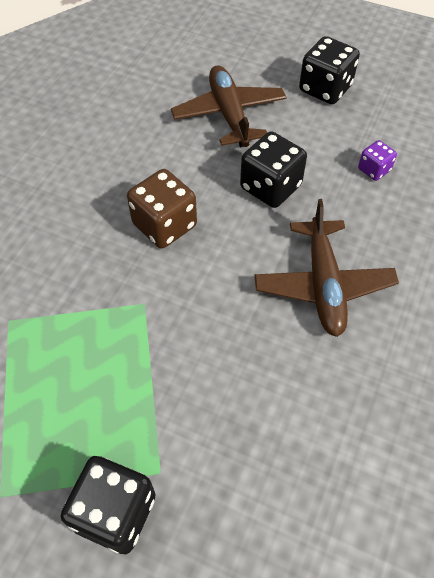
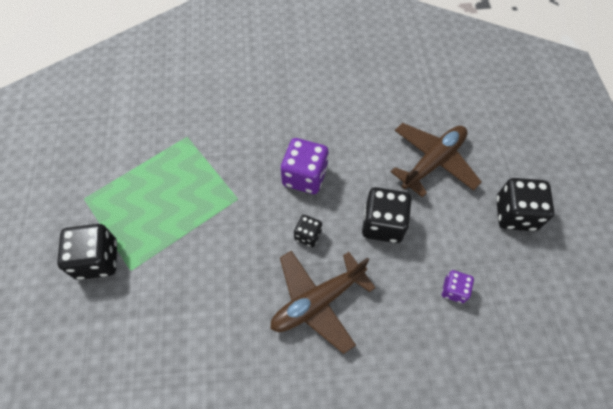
camera: 60 degrees right, 5 degrees up
(164, 225) = (304, 176): brown dice -> purple dice
(240, 257) = (308, 235): none -> black dice

